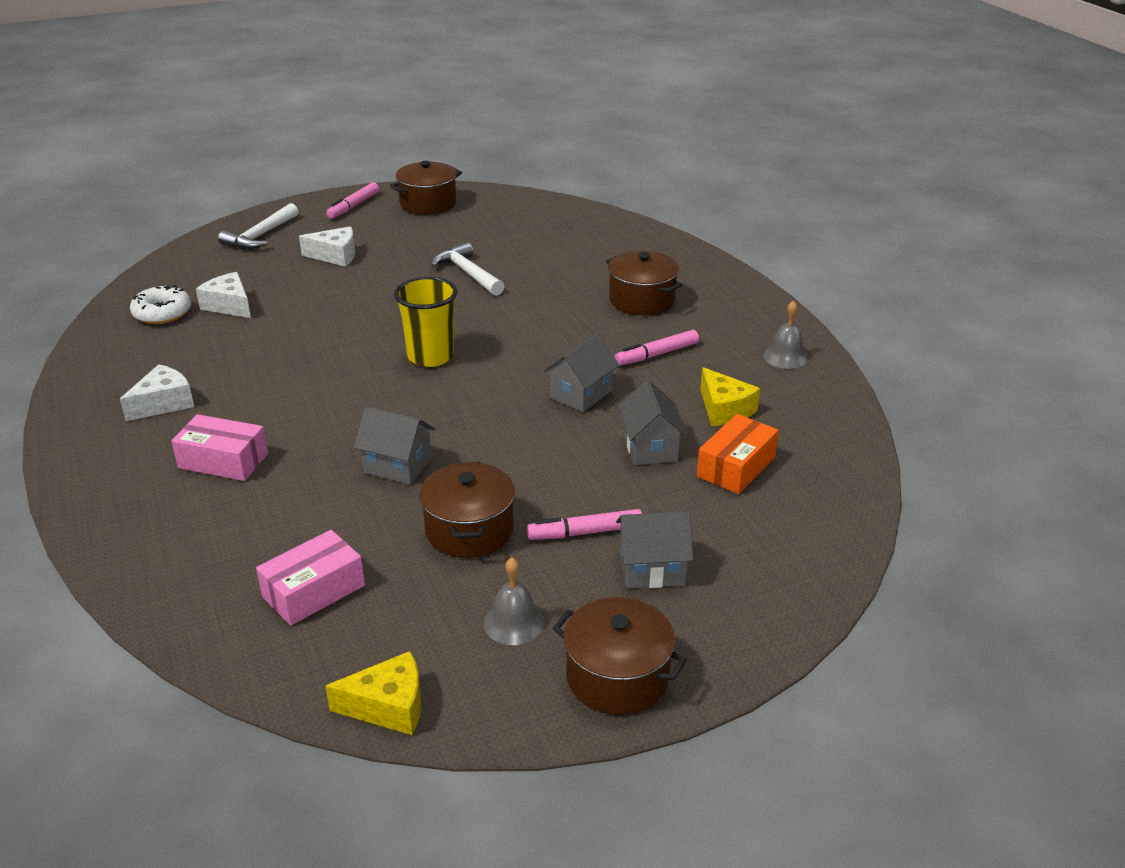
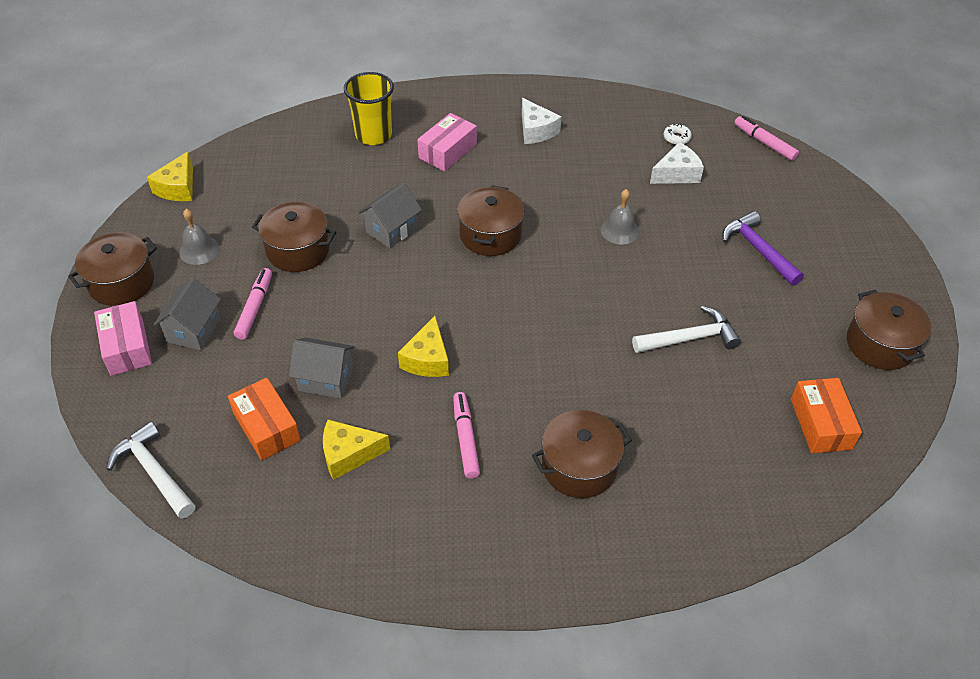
camera: 110 degrees right, 15 degrees up
(162, 313) = (676, 138): white donut -> white donut, size x0.57
(260, 236) = (818, 206): white hammer -> white hammer (154, 472)
(313, 591) = (289, 173): pink box -> pink box (127, 347)
(335, 256) = (758, 250): white cheese -> purple hammer
(353, 206) = (881, 282): pink marker -> pink marker (764, 143)
(376, 396) = (490, 235): none -> brown pot
(430, 356) = (537, 278): yellow cup -> yellow cup (373, 135)
(525, 218) = (821, 424): none -> orange box
(581, 394) = (427, 359): grey house -> yellow cheese
(785, 357) = (408, 550): grey bell -> grey bell (619, 230)

